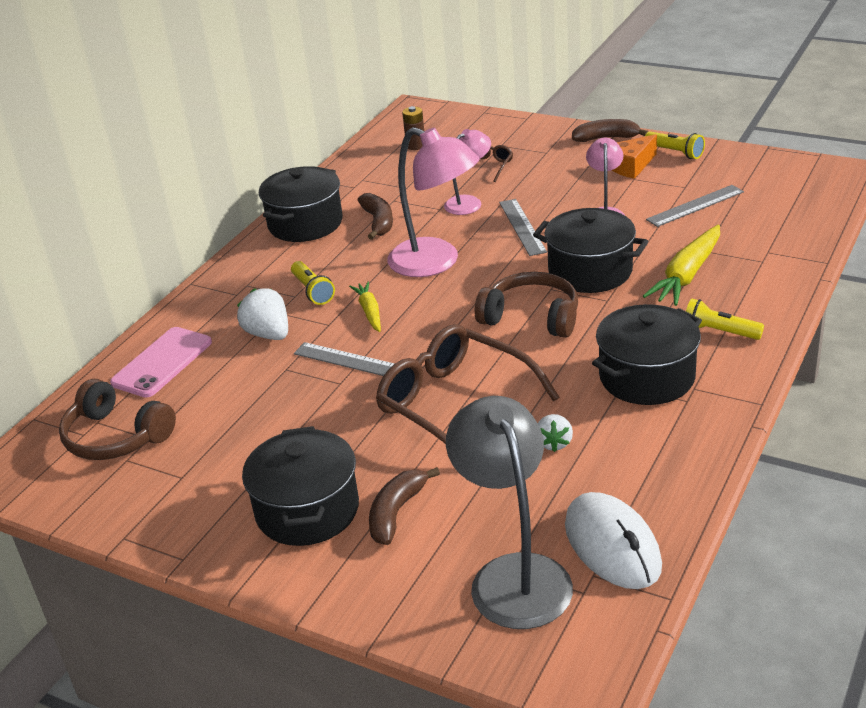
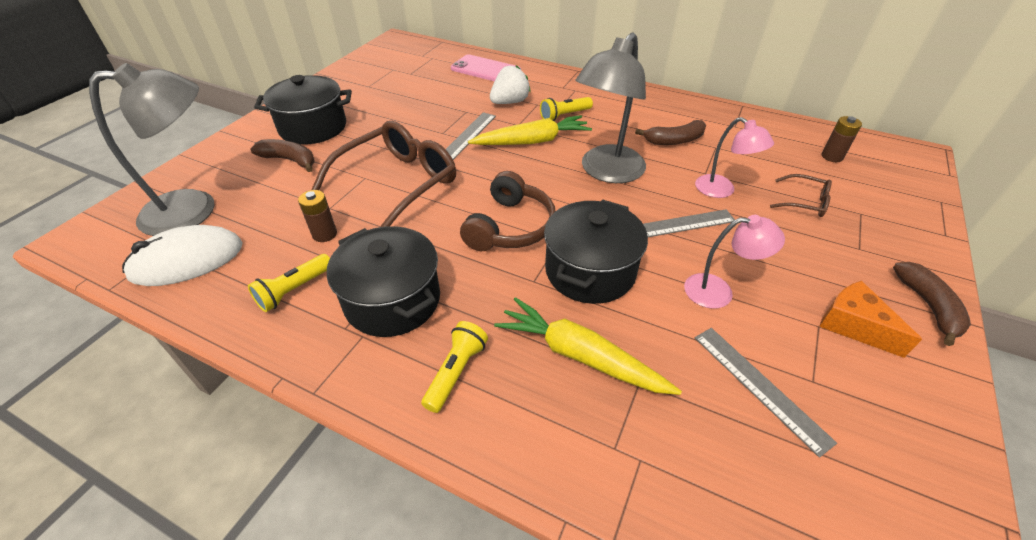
camera: 85 degrees right, 10 degrees up
(116, 437) = (415, 64): brown headphones -> none
(305, 224) = (666, 107): black pot -> none
(369, 311) = (532, 141): yellow carrot -> yellow carrot, size x1.70
(436, 262) = (606, 172): pink lamp -> grey lamp
(554, 443) = (324, 234): white strawberry -> brown battery
(675, 152) = (919, 381): yellow flashlight -> yellow flashlight (294, 290)

